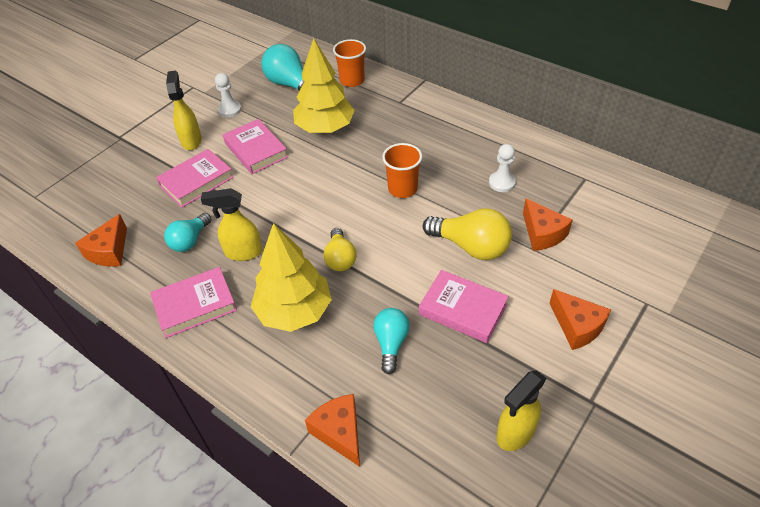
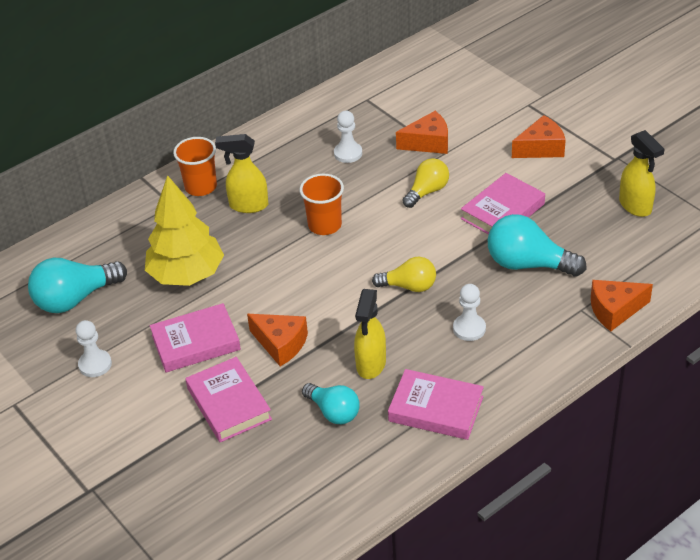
camera: 75 degrees left, 5 degrees down
(109, 251) = (321, 492): orange cheese -> orange cheese (281, 344)
(191, 141) = (141, 407): yellow spray bottle -> yellow spray bottle (248, 205)
(195, 305) = (436, 409): pink book -> pink book turned 60 degrees counterclockwise
(294, 311) = (469, 328): yellow tree -> white pawn
(352, 81) = (103, 239): orange cup -> orange cup (201, 187)
(391, 343) = (528, 264): turquoise light bulb -> turquoise light bulb, size x1.56
(471, 246) = (427, 191): yellow light bulb -> yellow light bulb, size x0.64

